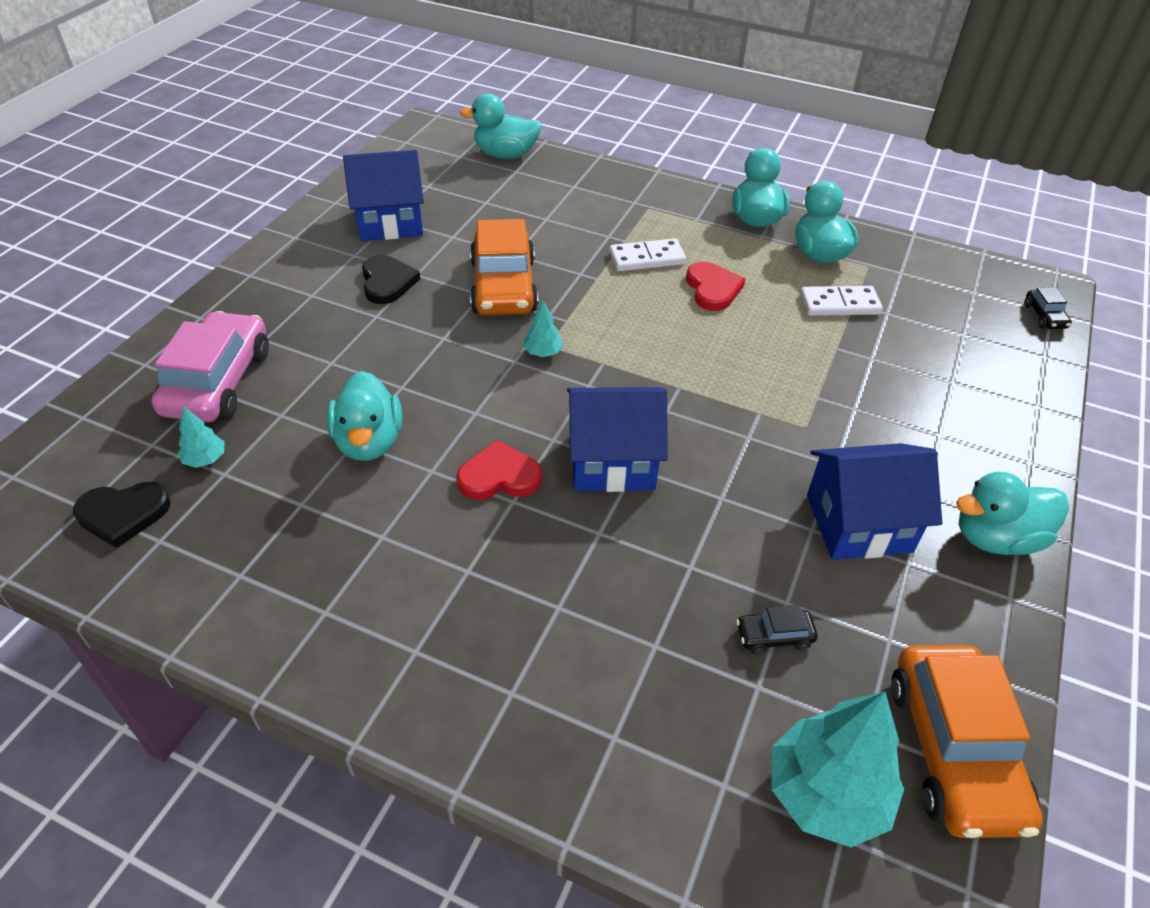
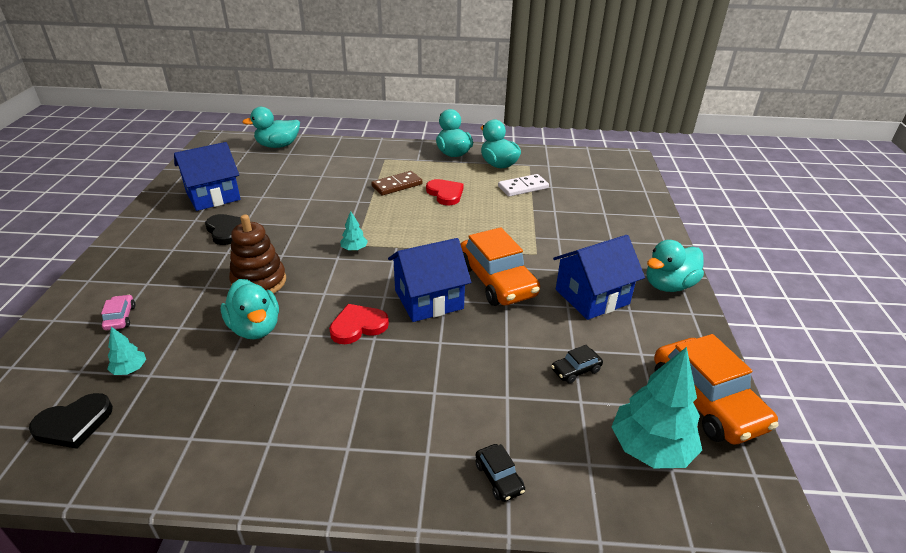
camera: 20 degrees left, 10 degrees down
(218, 382) = (120, 318): pink car -> pink car, size x0.43
(399, 373) = (259, 282): none -> brown stacking toy
(503, 286) = (310, 218): orange car -> orange car (497, 281)
(647, 258) = (397, 185): white domino -> brown domino
(1044, 316) = (634, 172): black car -> black car (499, 478)

